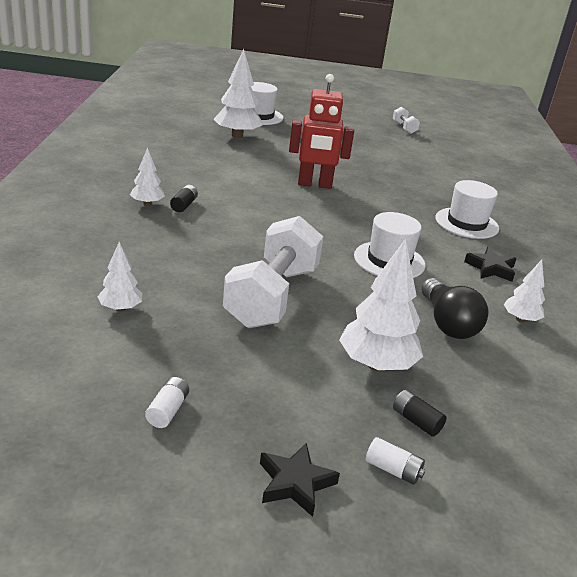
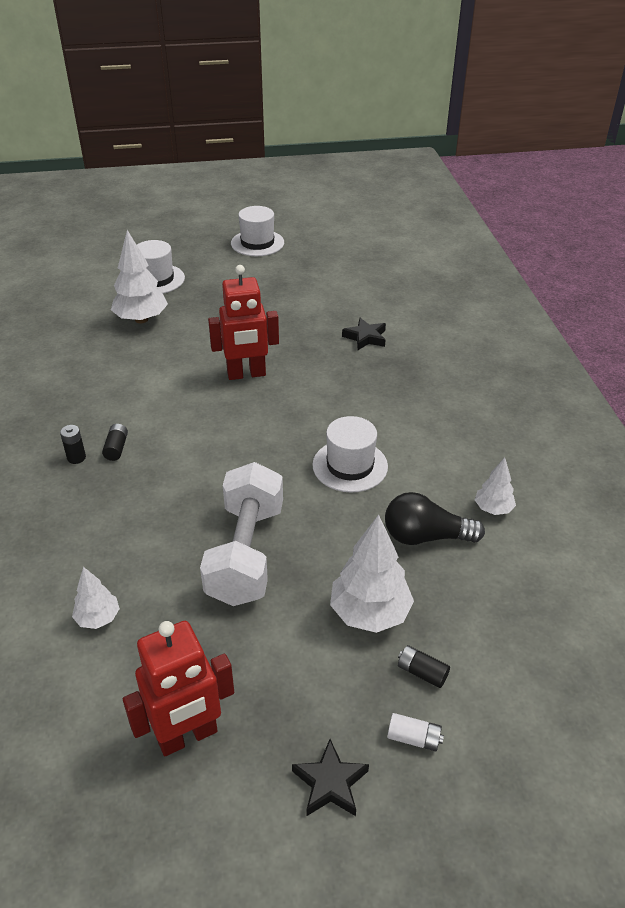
camera: 10 degrees left, 10 degrees up
(147, 204) = (76, 458): white tree -> black battery
(168, 410) = (187, 736): white battery -> red robot
(404, 128) = (320, 253): white dumbbell -> none
(447, 323) = (425, 536): black light bulb -> black light bulb turned 120 degrees clockwise
(466, 223) = (416, 386): white hat -> white hat (257, 243)
(490, 268) = (452, 446): black star -> black star (365, 337)

